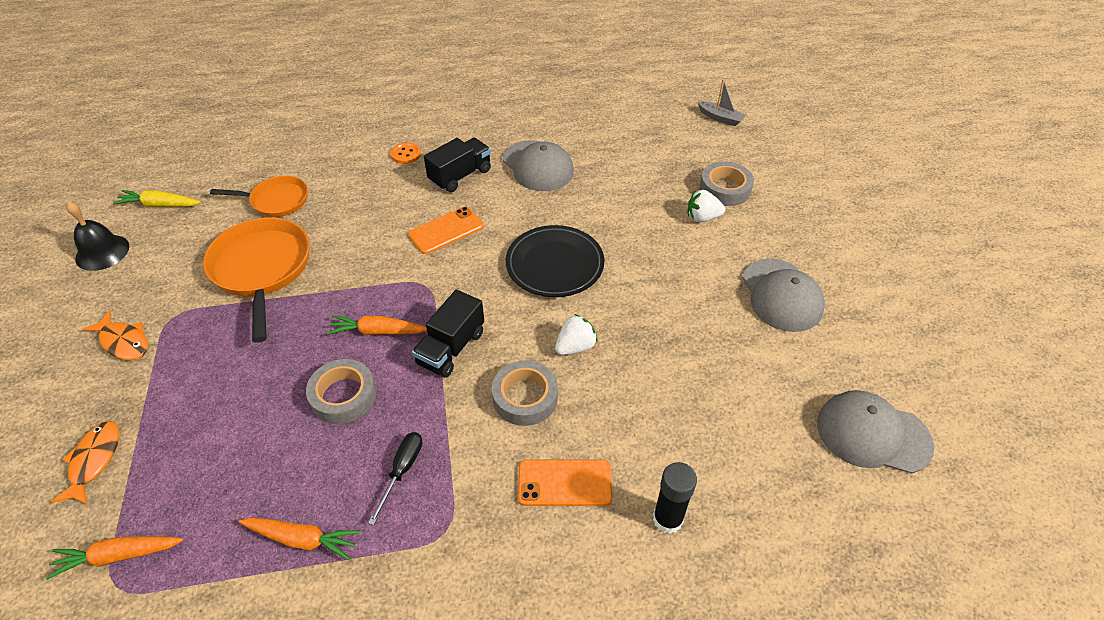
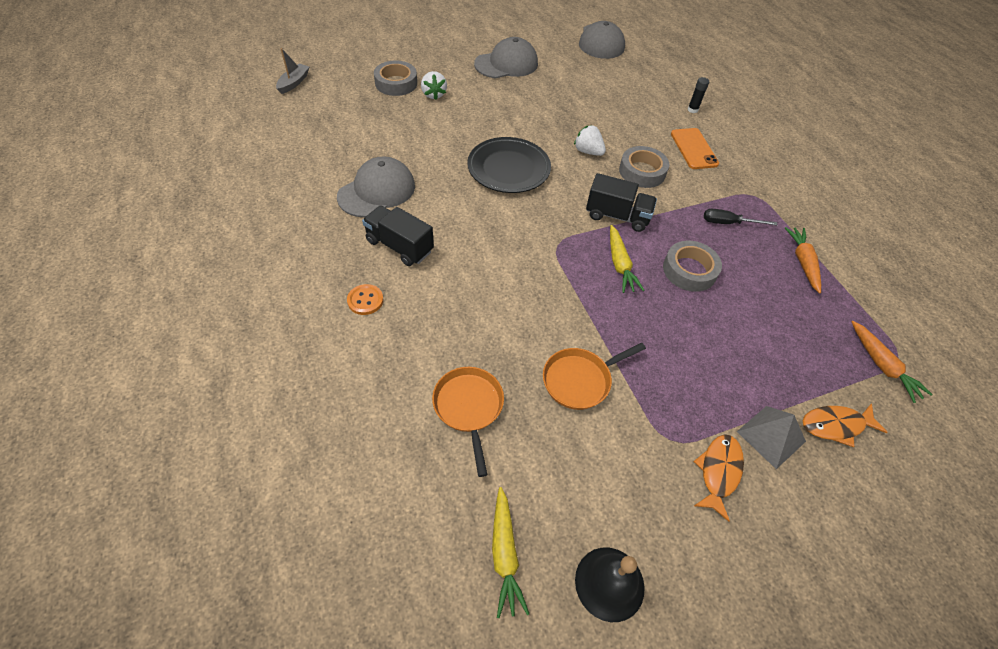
camera: 105 degrees left, 5 degrees up
(124, 396) = (771, 436): none -> grey pyramid
(262, 270) = (580, 380): orange pan -> orange pan, size x0.60
(378, 331) = (620, 264): orange carrot -> yellow carrot
(446, 230) = (484, 243): orange phone -> none
(667, 519) = (692, 110): black glue stick -> black glue stick, size x0.62

